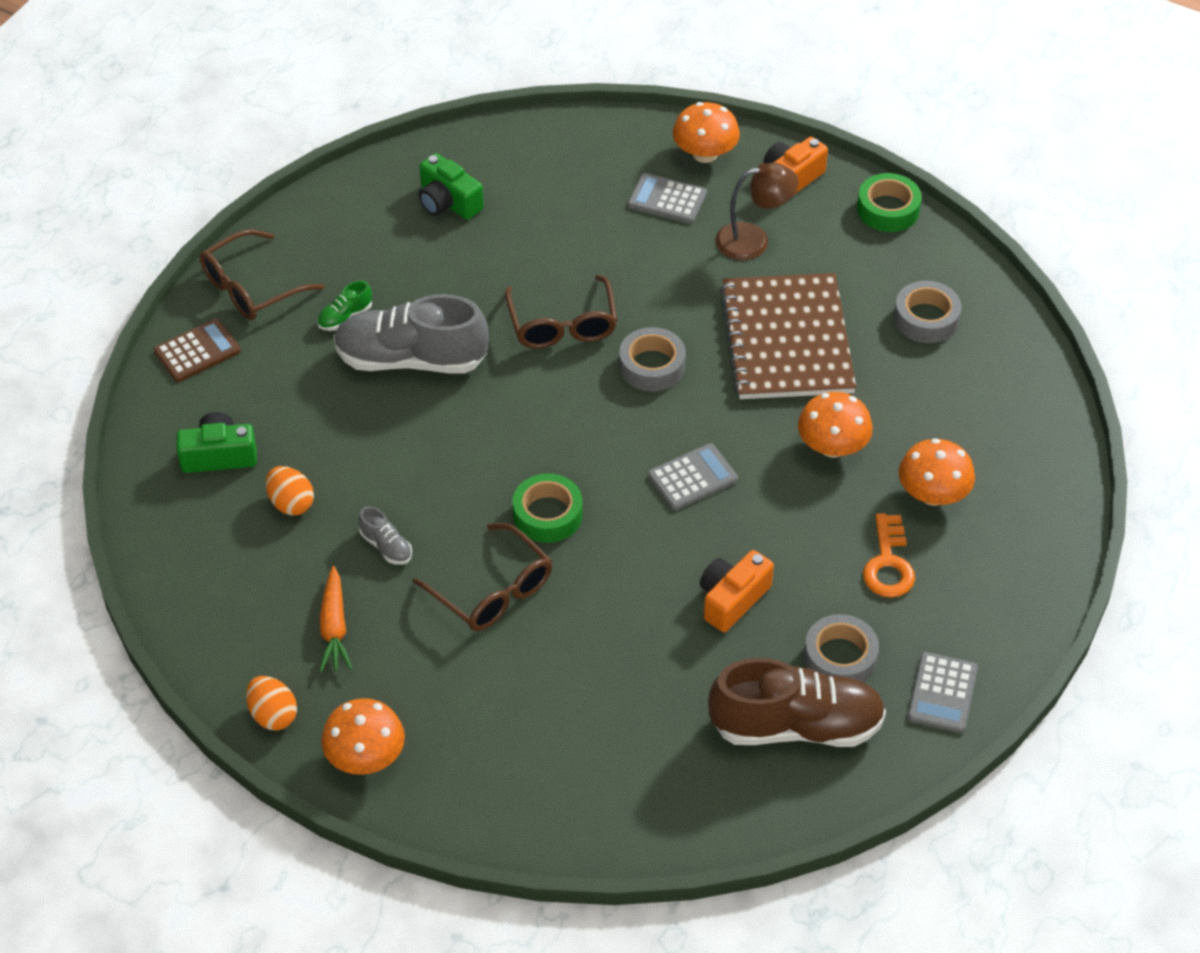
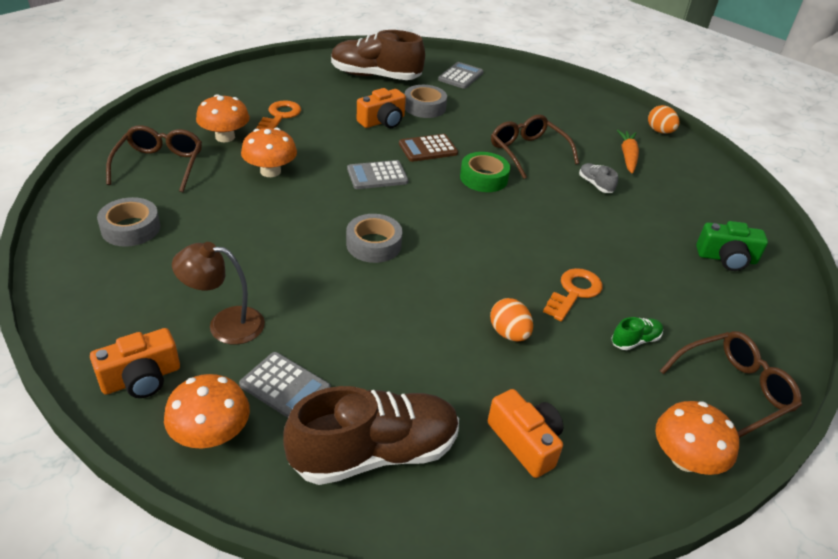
camera: 170 degrees left, 10 degrees down
(197, 351) = (769, 340): brown calculator -> brown calculator (428, 149)
(291, 503) = (664, 219): orange egg -> orange egg (509, 333)
(365, 757) = (606, 109): orange mushroom -> orange mushroom (685, 459)
(411, 359) = (574, 292): grey shoe -> orange key
(448, 202) = (525, 442): green camera -> orange camera
(562, 325) = (436, 290): brown glasses -> brown glasses (160, 165)
(570, 168) = (375, 453): none -> brown shoe
(787, 340) = (254, 239): brown notebook -> none
(840, 658) = (336, 91): grey tape -> grey tape (424, 107)
(888, 209) = (73, 323): green tape -> none
(942, 693) = (292, 71): grey calculator -> grey calculator (460, 76)

